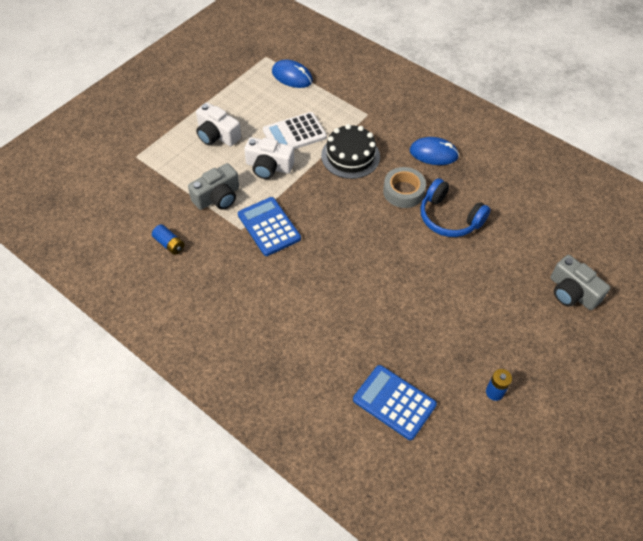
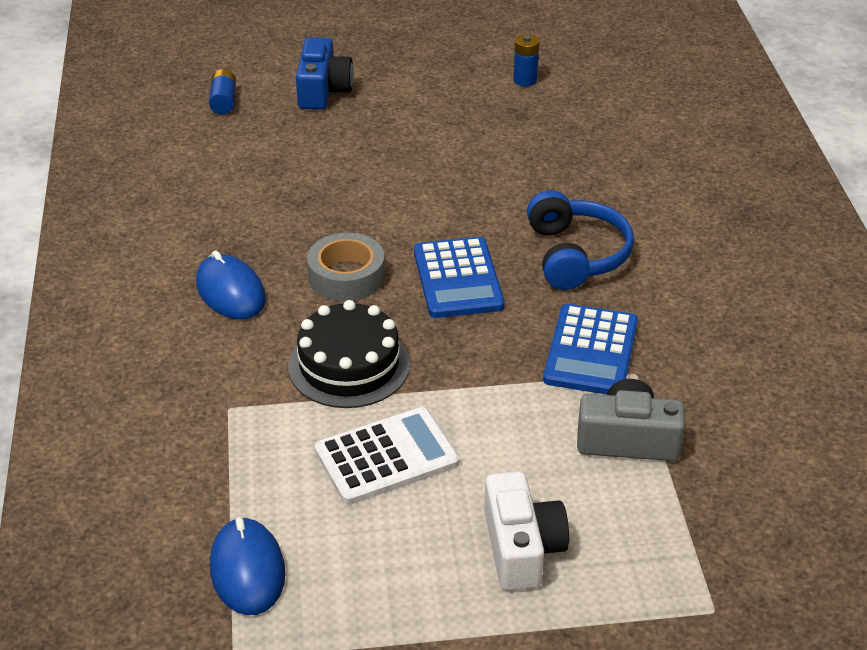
camera: 135 degrees left, 15 degrees down
(169, 244) = (769, 420): blue battery -> blue battery (223, 101)
(269, 167) = (494, 432): white camera -> none
(294, 134) = (386, 457): white calculator -> white calculator turned 45 degrees counterclockwise
(394, 402) = (638, 125): blue calculator -> blue calculator (457, 279)
(449, 218) = (337, 217): blue headphones -> blue headphones (576, 255)
(572, 292) = (323, 90): grey camera -> blue camera

